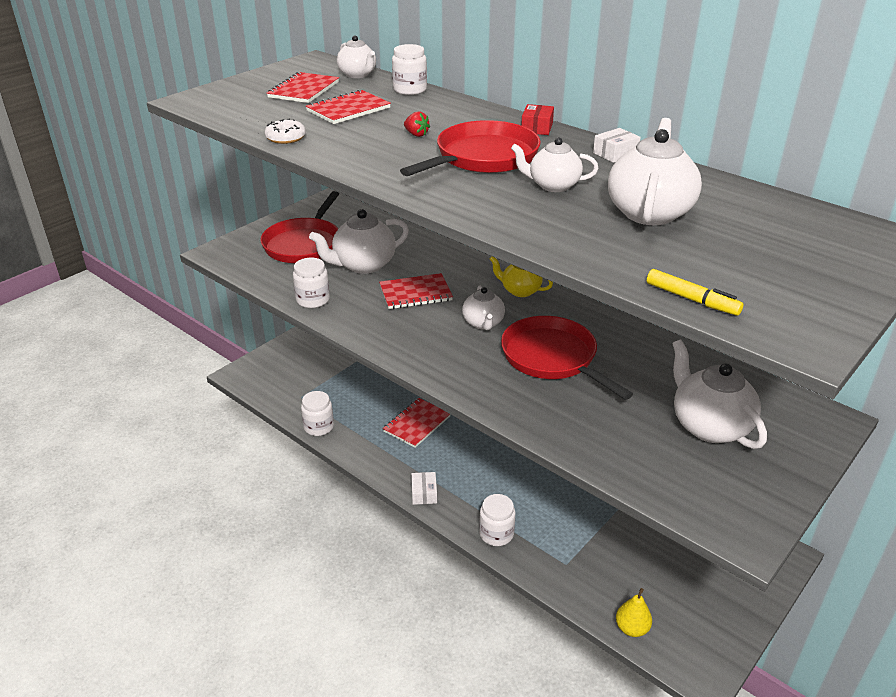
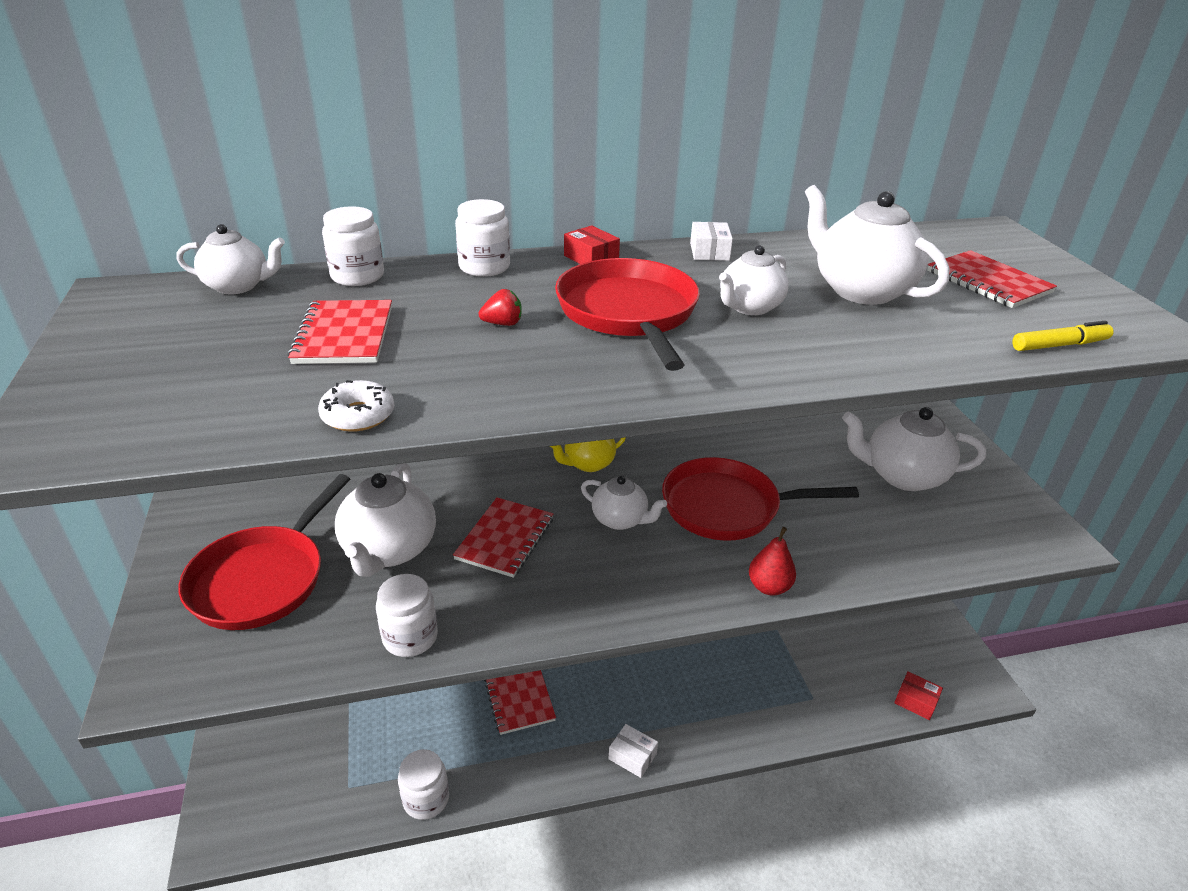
camera: 55 degrees left, 0 degrees up
(304, 90) = (209, 339): red notebook -> red notebook (988, 282)
(304, 244) = (262, 579): red pan -> red pan turned 60 degrees clockwise
(494, 402) = (769, 587): none -> red pear
(496, 534) = (738, 728): white jar -> white jar (484, 267)
(632, 628) = (915, 701): yellow pear -> red box

